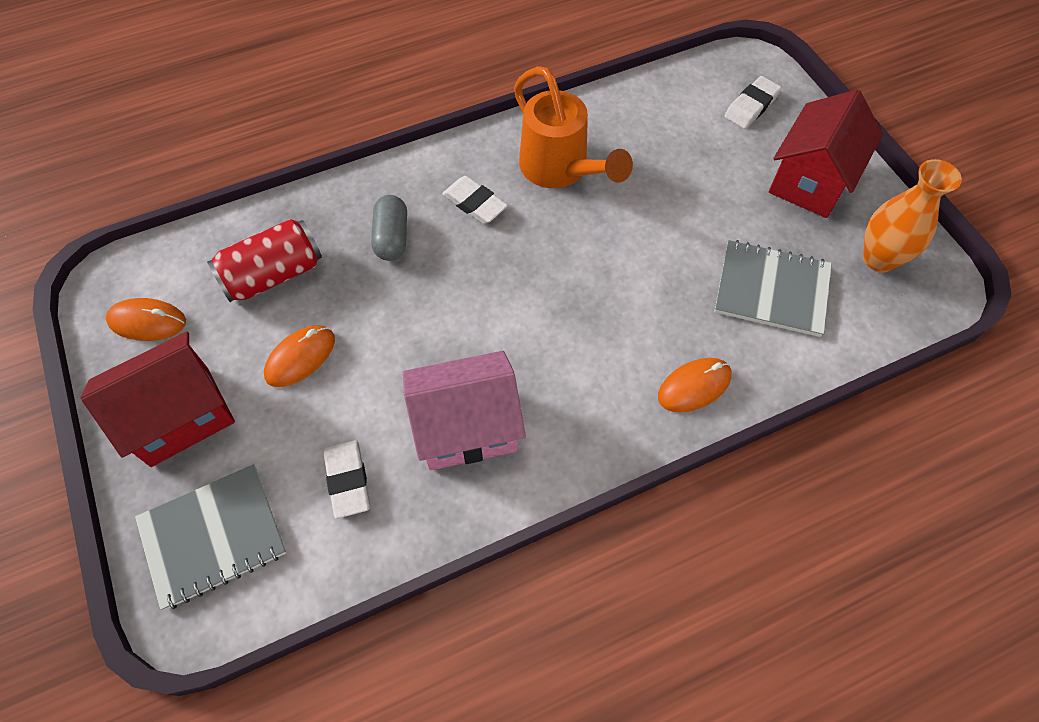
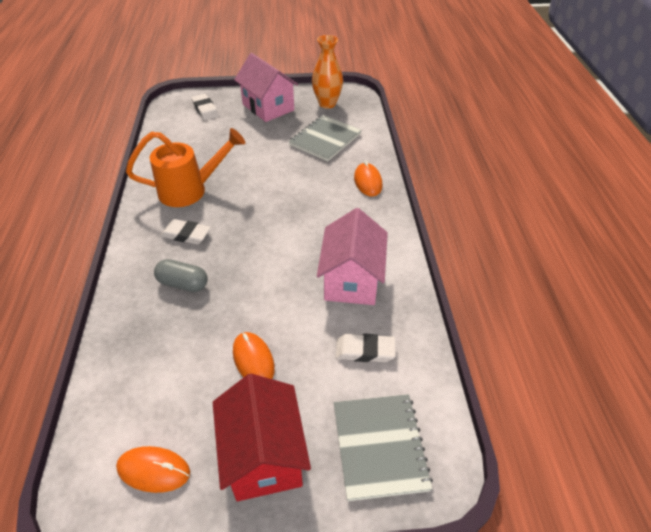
camera: 70 degrees left, 15 degrees down
(147, 321) = (154, 470): orange mouse -> orange mouse turned 75 degrees clockwise
(273, 274) = (167, 363): red can -> none
(474, 203) = (186, 235): white eraser -> white eraser turned 45 degrees clockwise
(810, 180) = (268, 107): red house -> pink house

